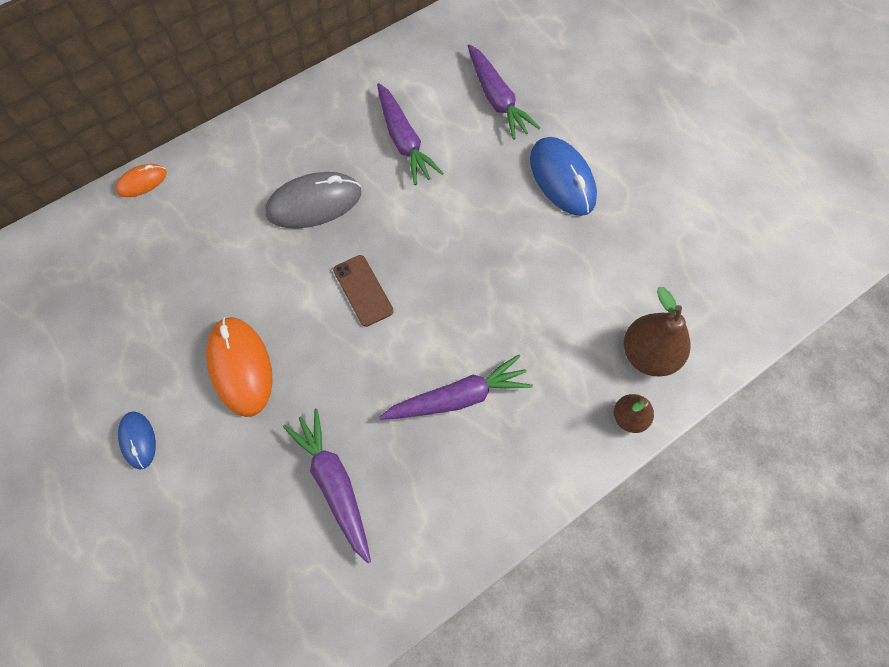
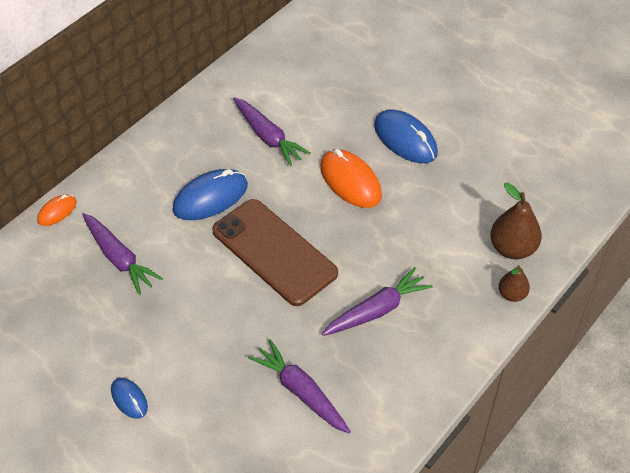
camera: 15 degrees left, 15 degrees down
(240, 367) = (194, 328): orange mouse -> orange mouse (350, 181)
(314, 203) = (210, 198): grey mouse -> blue mouse
(363, 290) = (274, 252): brown phone -> brown phone, size x2.11
(496, 99) = (333, 91): purple carrot -> purple carrot (119, 258)

